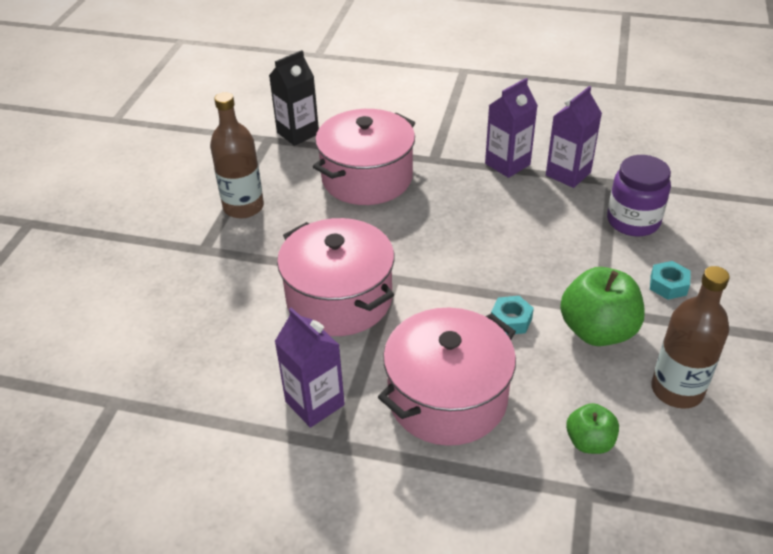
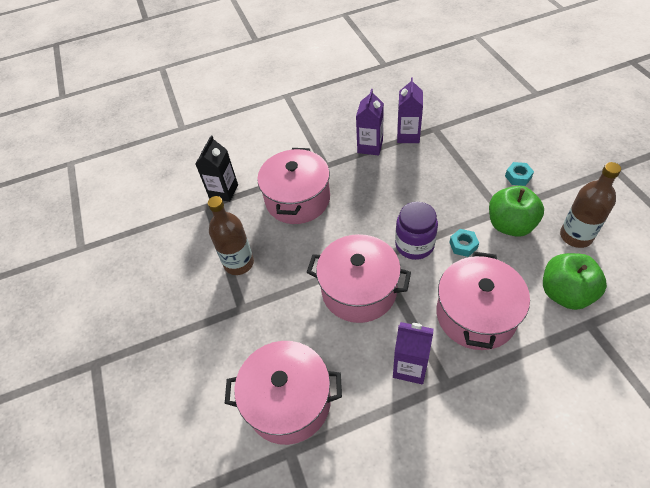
camera: 30 degrees left, 10 degrees up
(159, 358) = (288, 401): none -> pink pot
(589, 442) = (565, 293): green apple -> green apple, size x1.77
(633, 221) = (467, 147): purple jar -> purple jar (414, 245)

